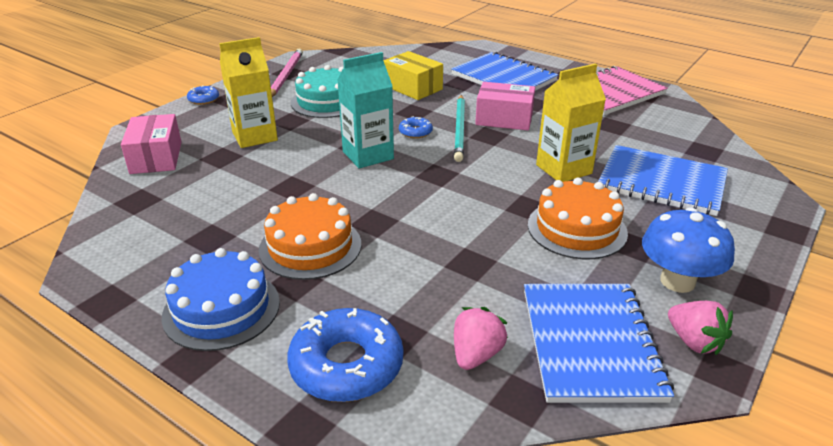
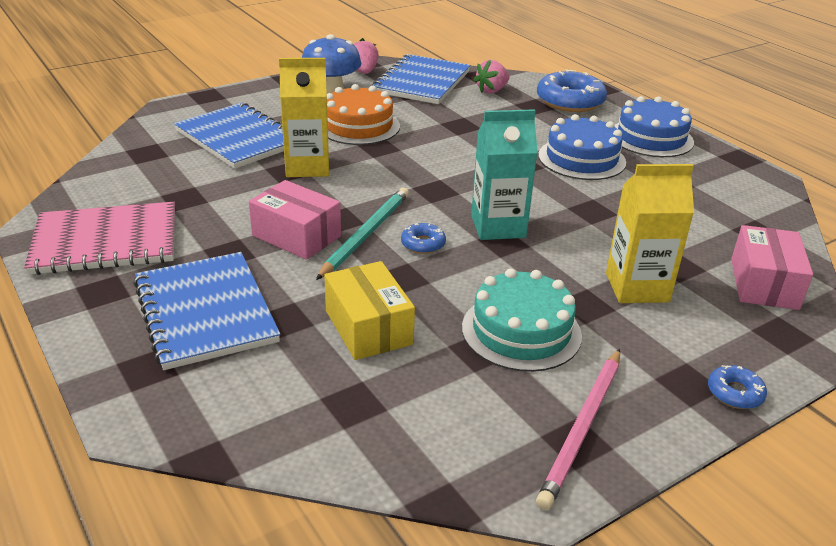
camera: 160 degrees left, 0 degrees up
(310, 246) = (581, 159): orange cake -> blue cake

